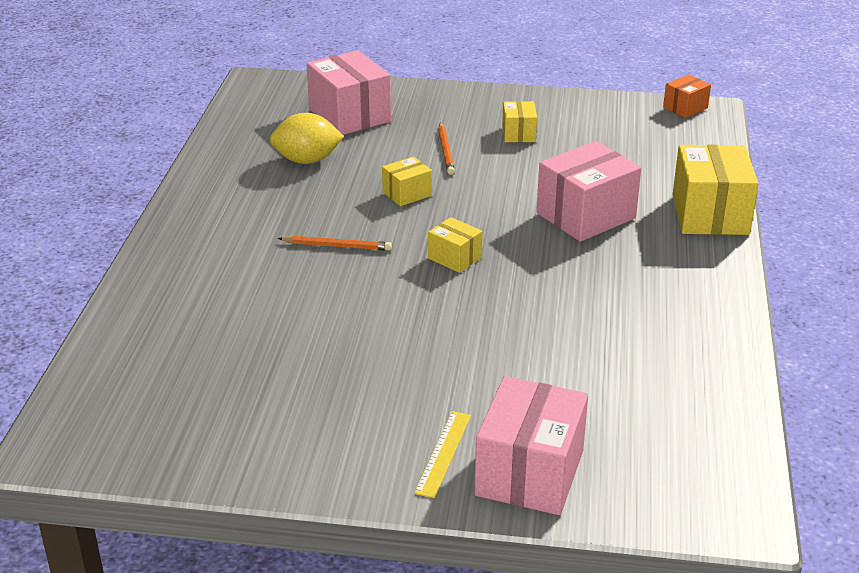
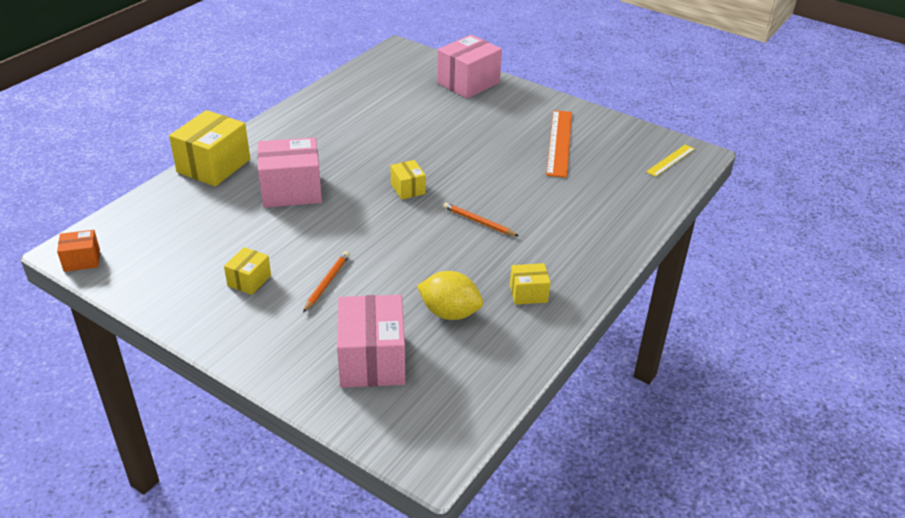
camera: 155 degrees left, 5 degrees up
(293, 394) = (559, 142): none -> orange ruler
(407, 194) = (395, 249): yellow box -> yellow box (528, 293)
(443, 453) = (501, 99): yellow ruler -> yellow ruler (670, 160)

